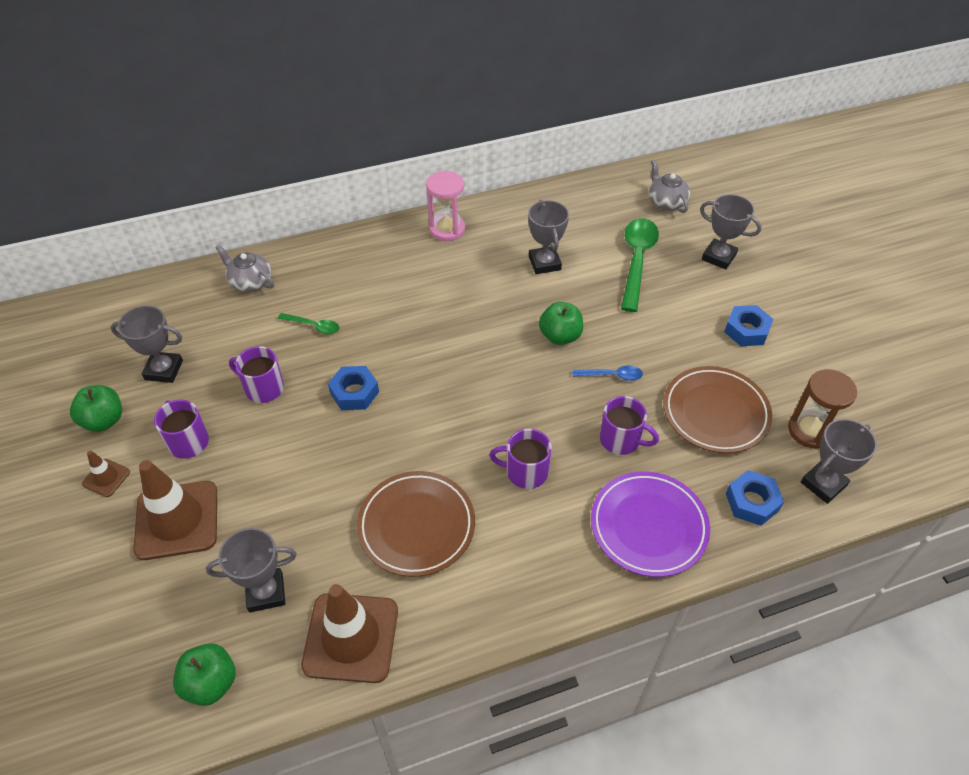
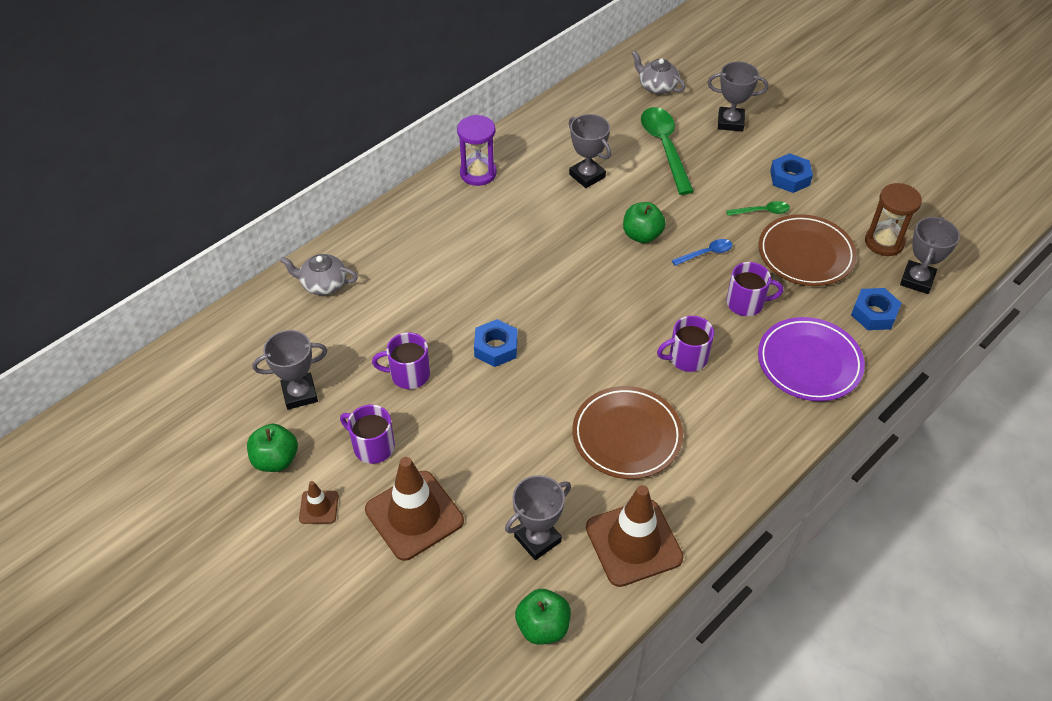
camera: 25 degrees left, 0 degrees up
(313, 326) = (415, 303): green spoon -> green spoon (762, 211)
(447, 229) = (478, 173): pink hourglass -> purple hourglass

